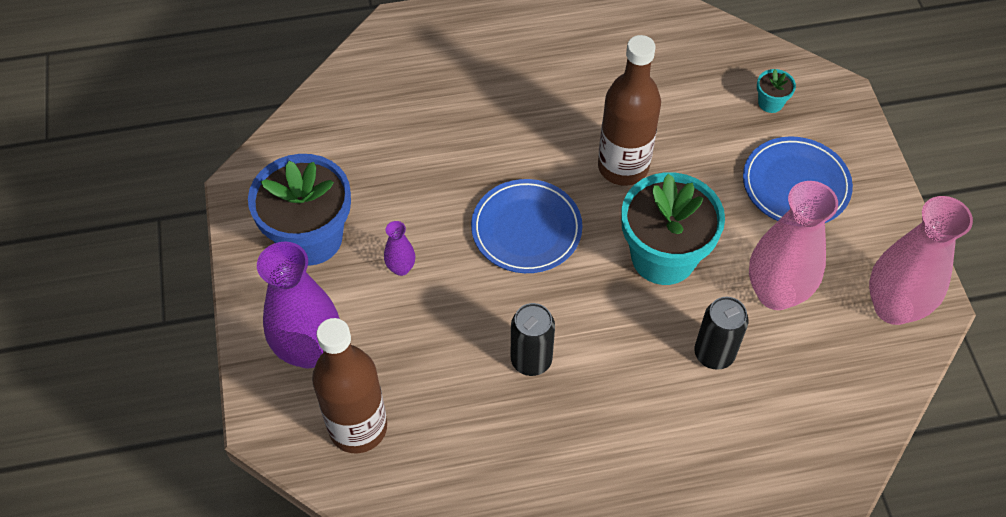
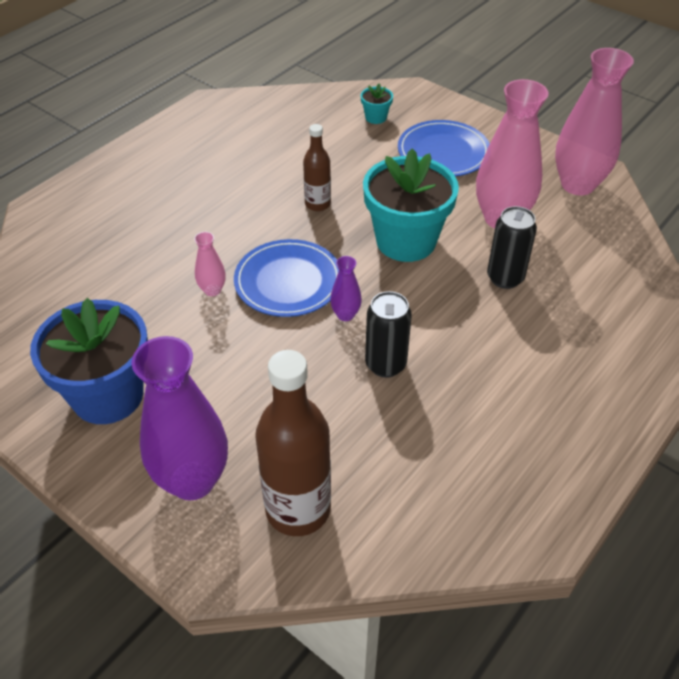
camera: 40 degrees left, 10 degrees down
(401, 268) = (213, 368): purple vase -> purple vase (345, 315)
(461, 196) = (212, 290): none -> pink vase
(623, 167) = (317, 204): brown bottle -> brown bottle, size x0.54

